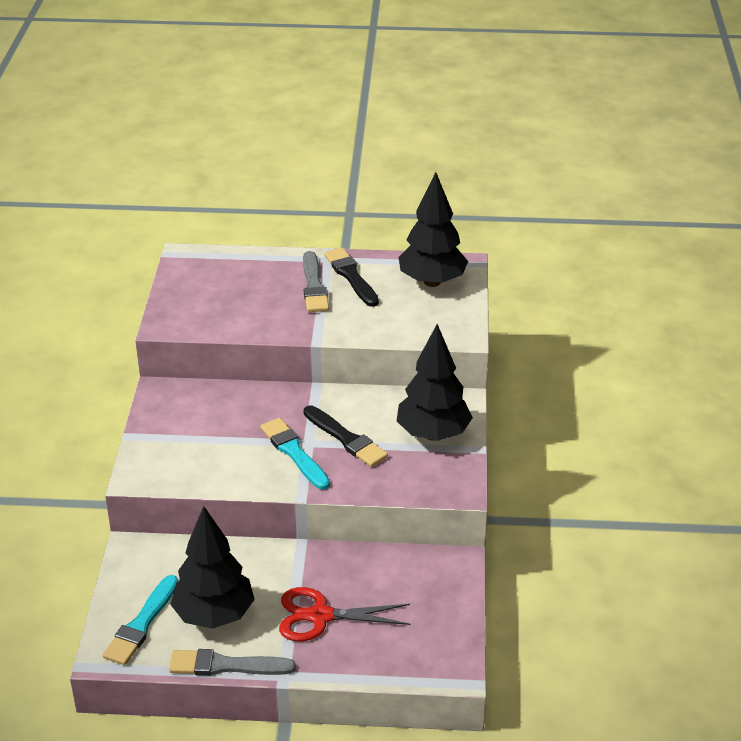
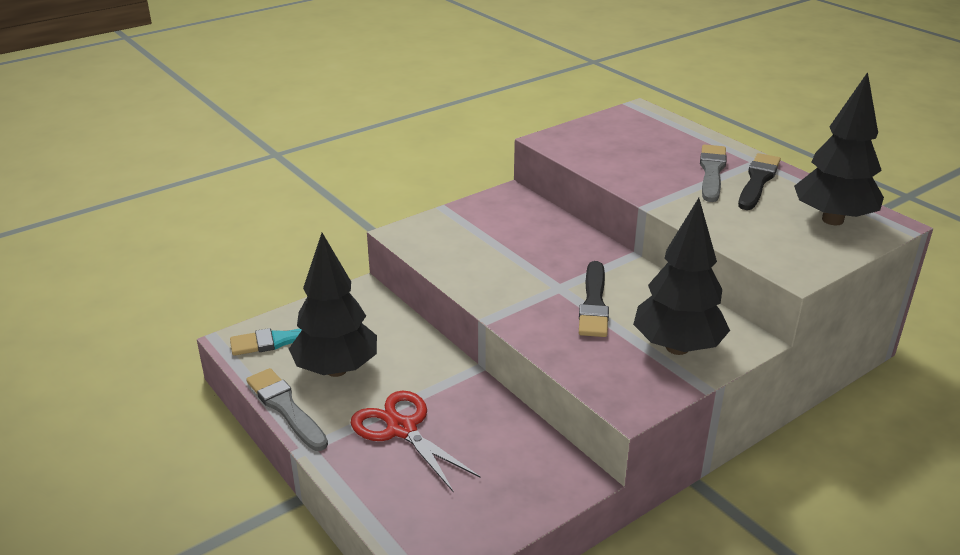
camera: 50 degrees right, 5 degrees down
(294, 452) = (536, 286): turquoise brush -> none
(314, 286) = (712, 172): grey brush -> grey brush turned 150 degrees clockwise

